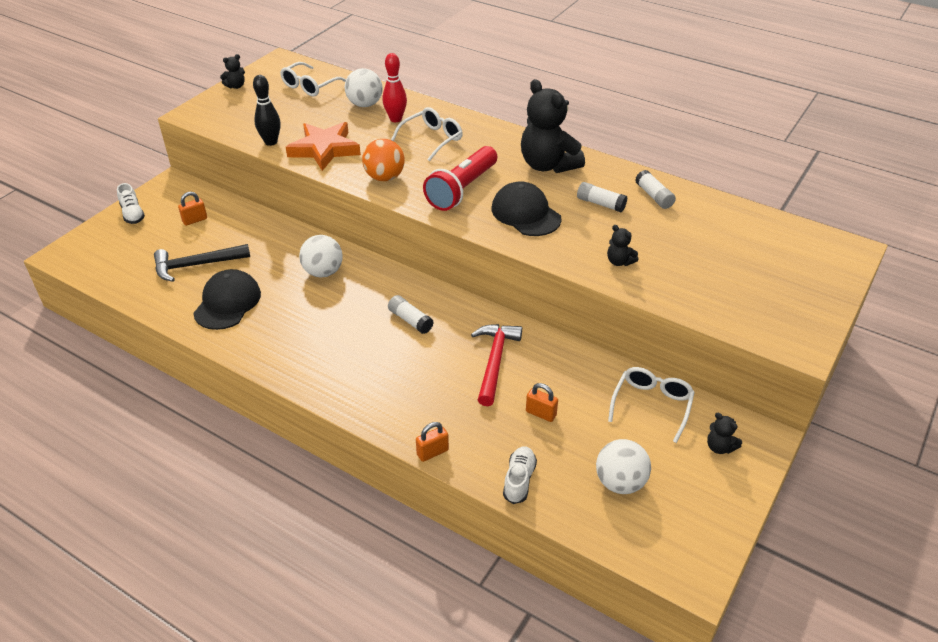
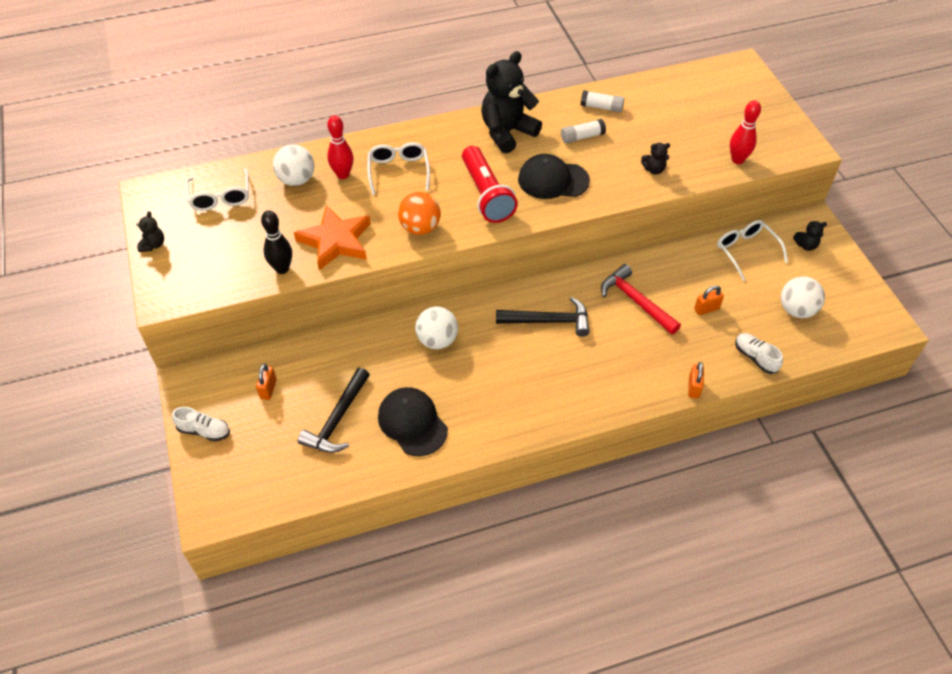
camera: 50 degrees left, 10 degrees up
(410, 320) = (548, 321): white glue stick -> black hammer
(548, 165) = (507, 132): black teddy bear -> black teddy bear turned 135 degrees clockwise
(710, 306) = (737, 160): none -> red bowling pin

